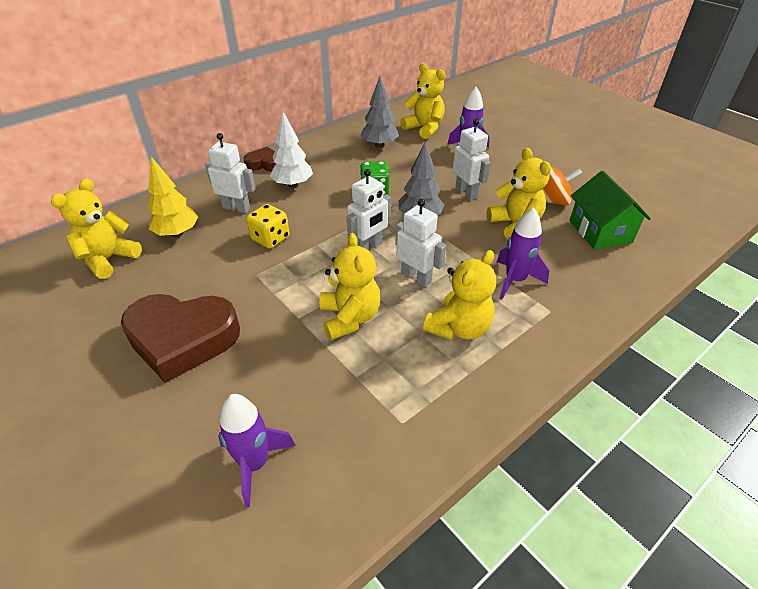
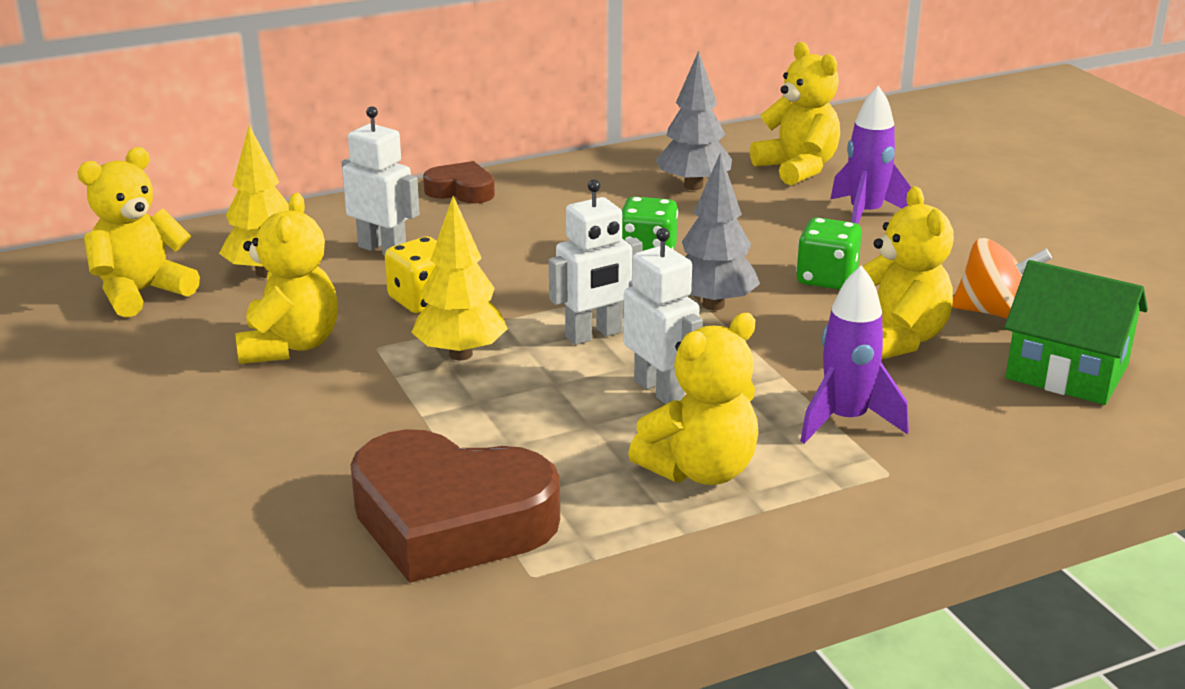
camera: 15 degrees right, 15 degrees down
(182, 339) = (219, 414): brown heart -> brown heart (450, 521)
(255, 464) = (269, 583): purple rocket -> none
(293, 185) = (499, 228): white tree -> none
(304, 272) = (460, 354): none -> yellow tree
(350, 318) = (510, 428): yellow teddy bear -> yellow teddy bear (290, 346)
(466, 192) = (826, 279): white robot -> green dice
(600, 231) = (1067, 372): green house -> green house turned 60 degrees counterclockwise

